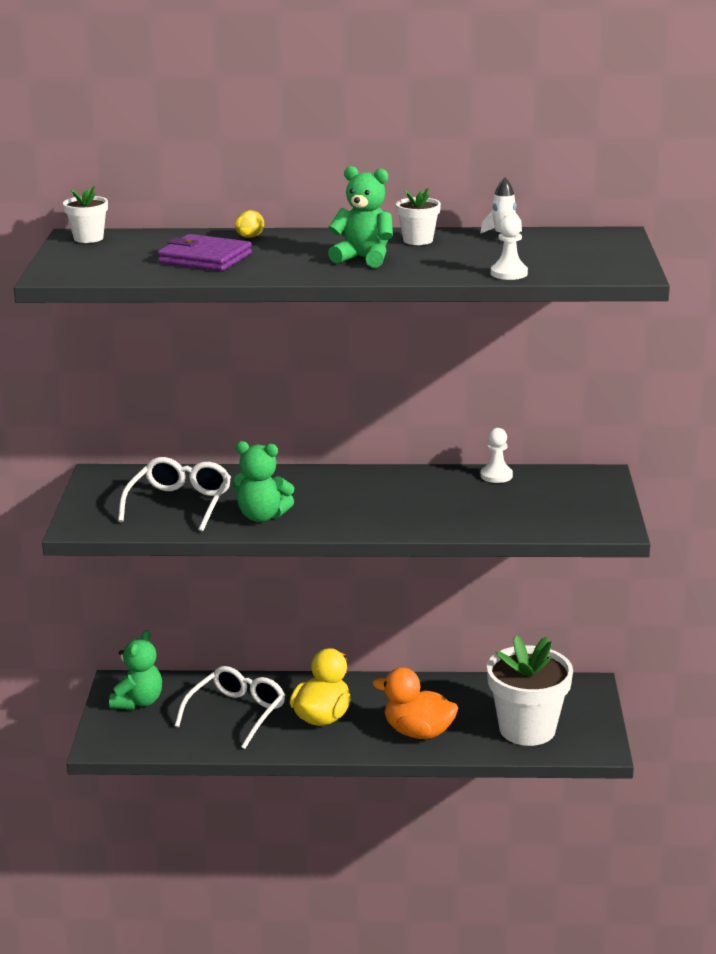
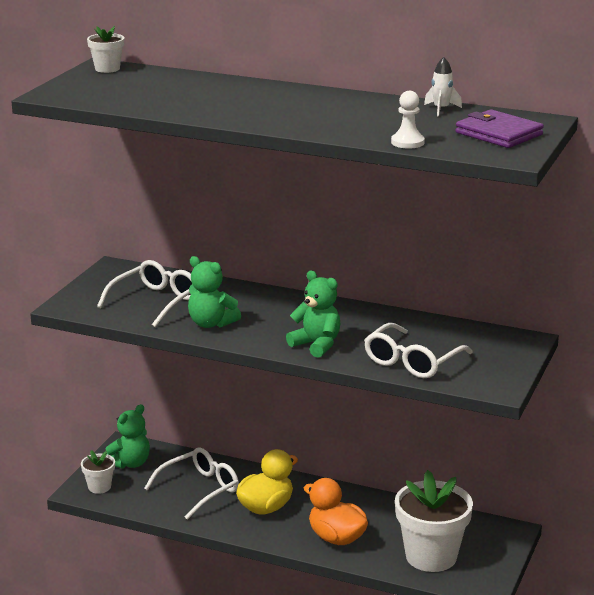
camera: 20 degrees right, 0 degrees up
(205, 258) = (177, 96): purple wallet -> purple wallet (498, 134)
(249, 237) = (231, 84): yellow egg -> none
(364, 258) = (302, 113): green teddy bear -> green teddy bear (316, 345)
(418, 240) = (364, 104): white flower pot -> white flower pot (99, 487)
(496, 475) = (432, 324): white pawn -> none
(507, 517) = (412, 361): none -> white glasses

